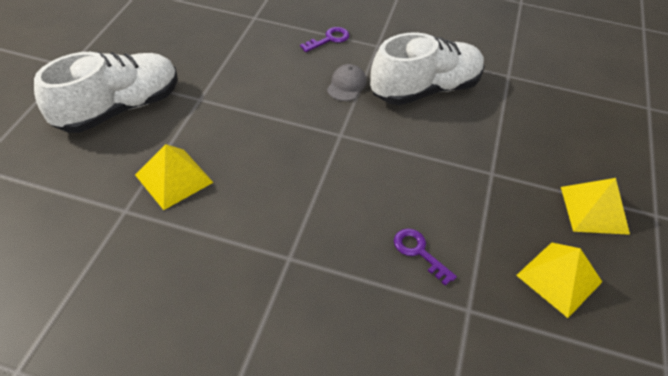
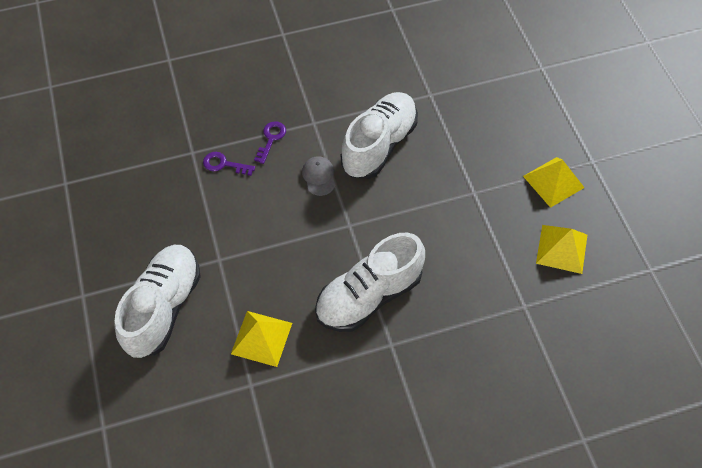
camera: 30 degrees left, 10 degrees up
(307, 202) = (369, 296): none -> white shoe
(419, 252) = (467, 286): purple key -> purple key (224, 164)

